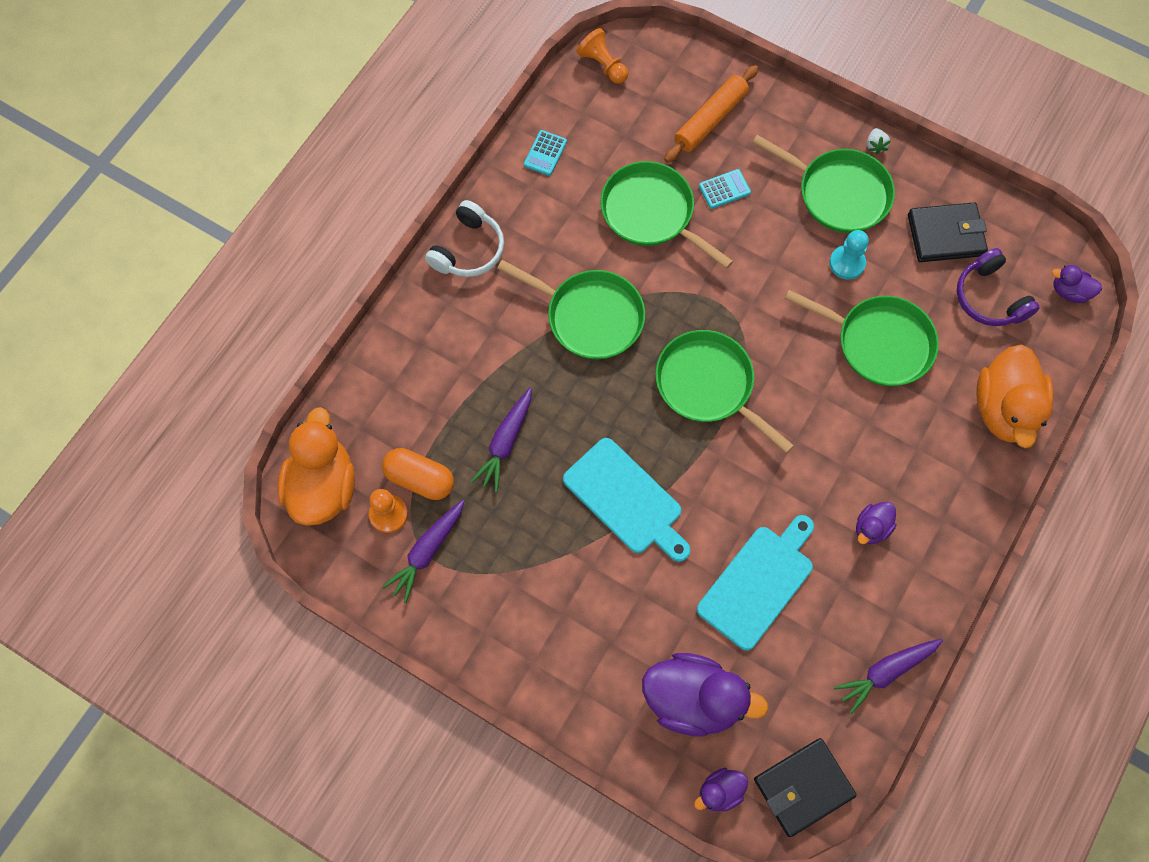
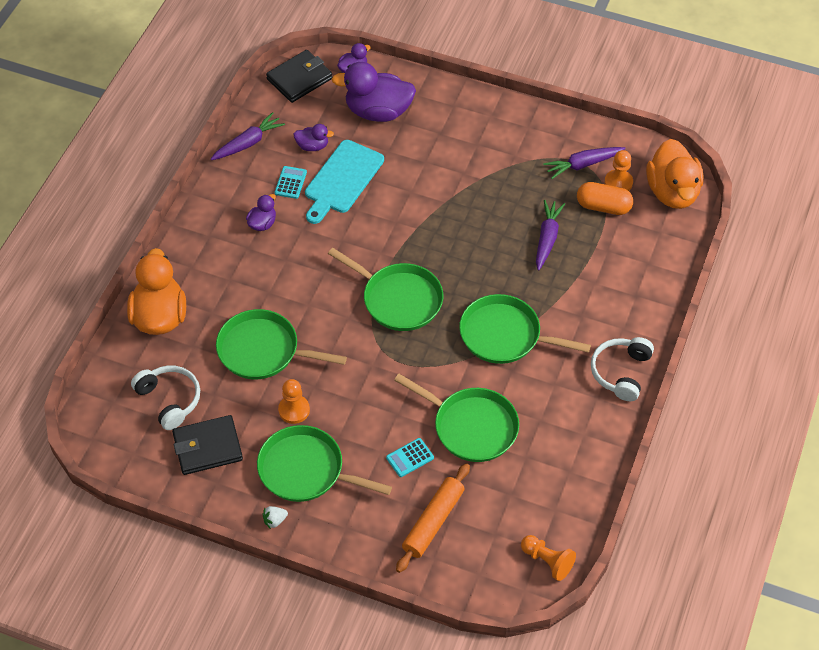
camera: 170 degrees right, 15 degrees down
(427, 552) = (582, 165): purple carrot -> purple carrot turned 135 degrees counterclockwise
(545, 153) = (579, 465): turquoise calculator -> turquoise calculator (290, 183)
(626, 500) = (447, 215): turquoise cutting board -> none
(847, 263) = (294, 410): turquoise pawn -> orange pawn
(875, 146) = (275, 520): white strawberry -> white strawberry turned 105 degrees counterclockwise
(989, 298) = (169, 400): purple headphones -> white headphones
(1069, 291) = (99, 415): purple duck -> purple duck (312, 146)

